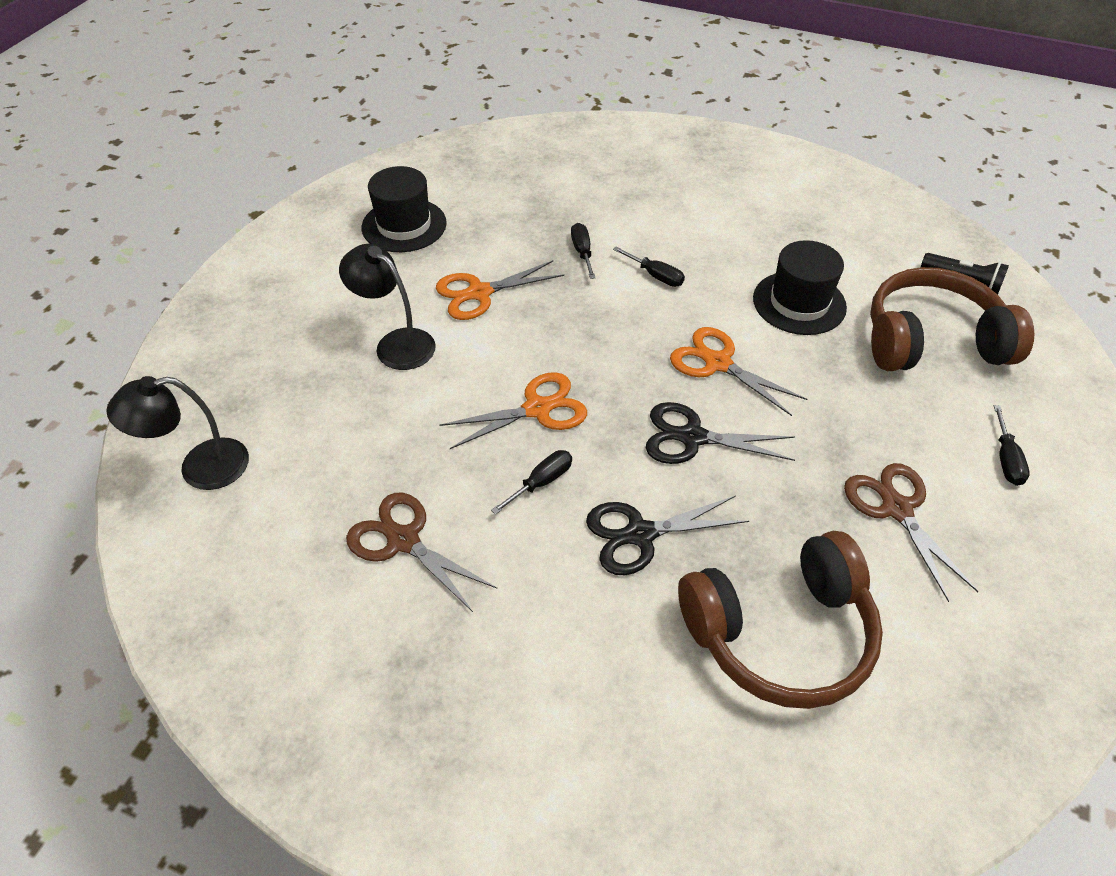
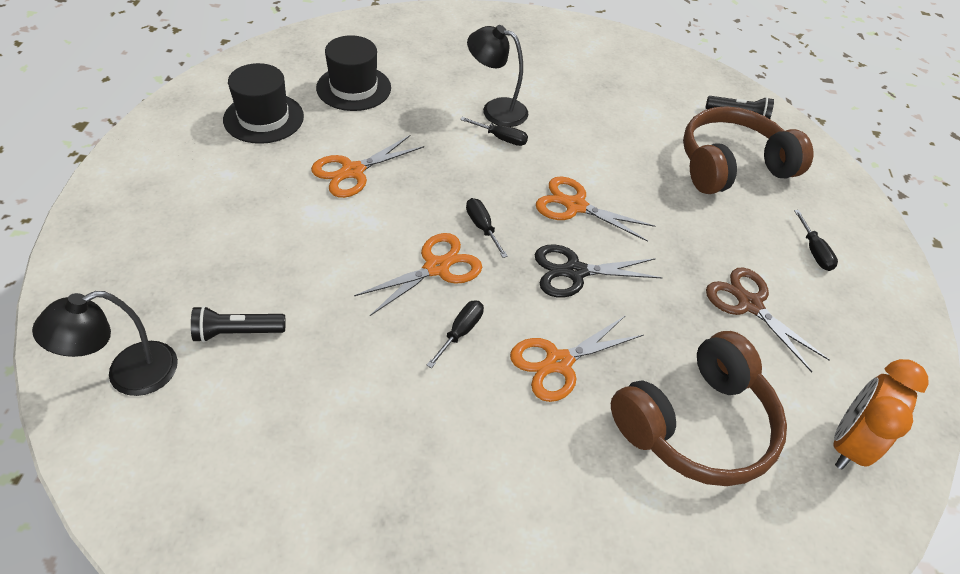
camera: 20 degrees left, 0 degrees up
(313, 444) = (237, 332): none -> black flashlight
(396, 343) = (289, 227): black lamp -> black lamp (495, 110)
(403, 540) = (352, 407): brown scissors -> none
(582, 252) = (433, 125): black screwdriver -> black screwdriver (482, 227)
(640, 534) = (558, 362): black scissors -> orange scissors
(799, 303) = (623, 147): black hat -> black hat (354, 88)
(968, 694) = (848, 443): none -> orange clock

